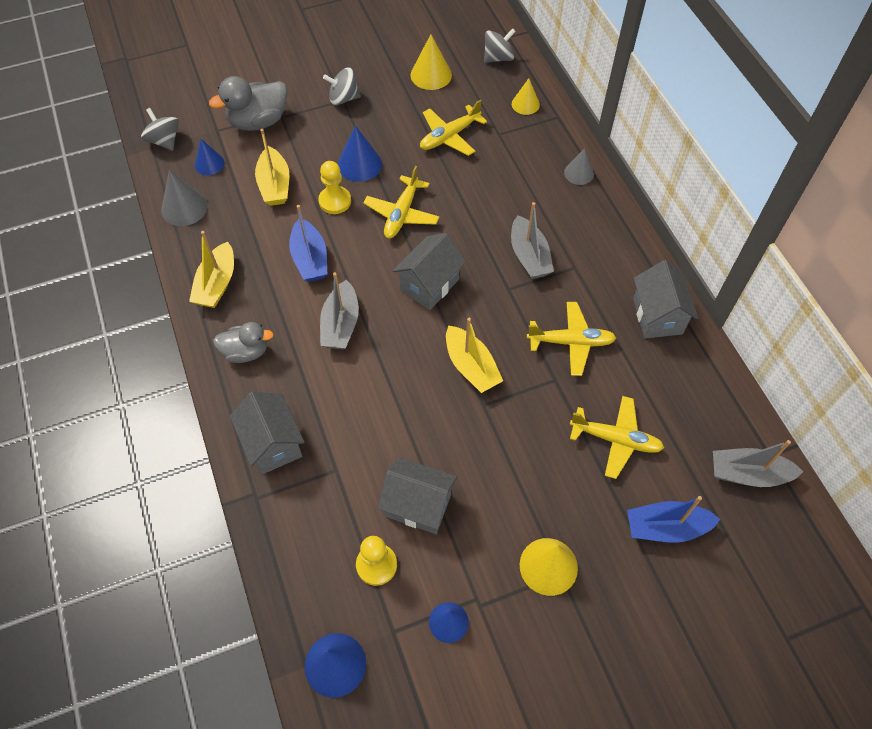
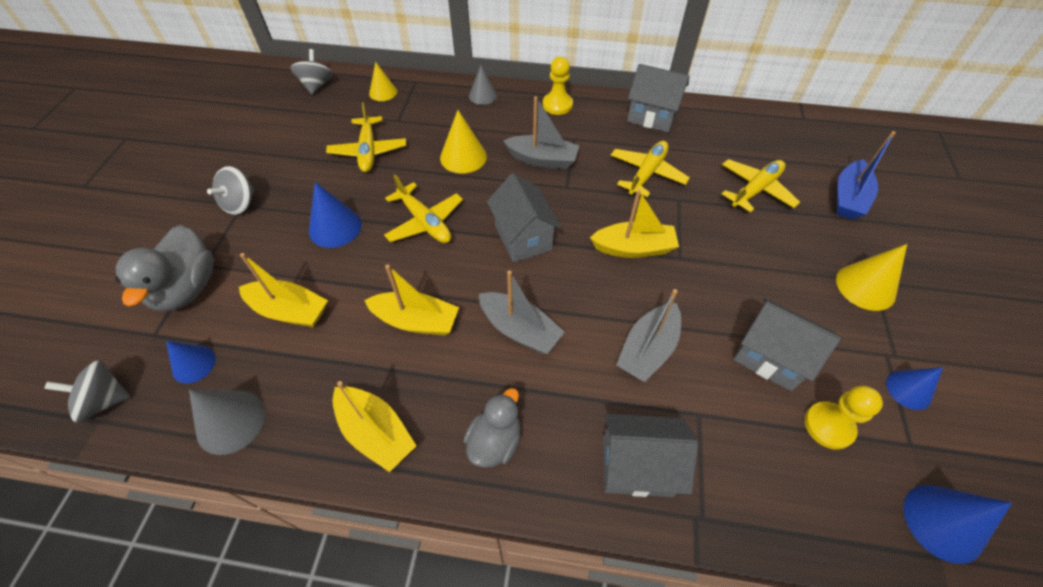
camera: 60 degrees left, 5 degrees down
(310, 259) = (416, 321): blue boat -> yellow boat
(335, 201) = (361, 267): yellow pawn -> yellow pawn (557, 105)
(418, 505) = (770, 357): grey house -> grey house turned 75 degrees clockwise
(431, 75) = (285, 132): yellow cone -> yellow cone (463, 157)
(748, 474) = (815, 135): grey boat -> grey boat (647, 349)

